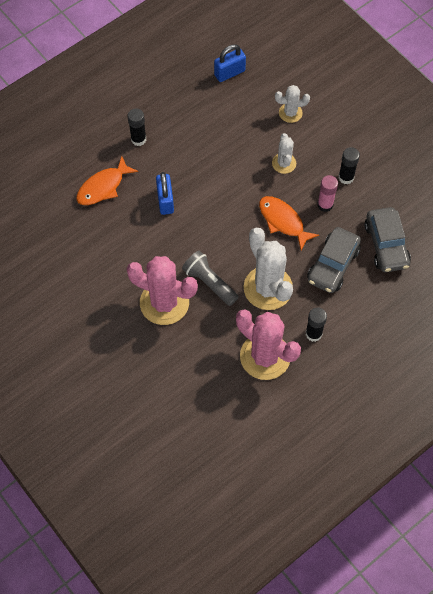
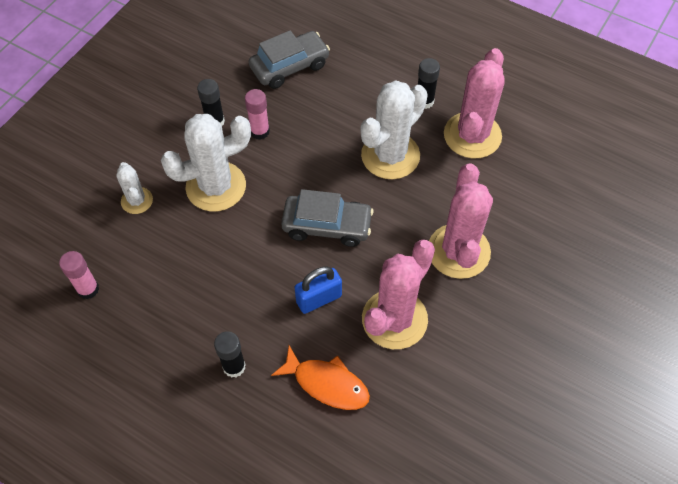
camera: 110 degrees left, 5 degrees down
(130, 241) = (394, 319): none -> pink cactus
(209, 282) = (410, 213): grey flashlight -> none
(229, 73) = (88, 289): blue padlock -> pink glue stick
(283, 221) = (298, 165): orange fish -> none
(284, 163) = (216, 186): white cactus -> white cactus, size x1.91
(333, 265) = (334, 105): grey car -> grey car (327, 226)

